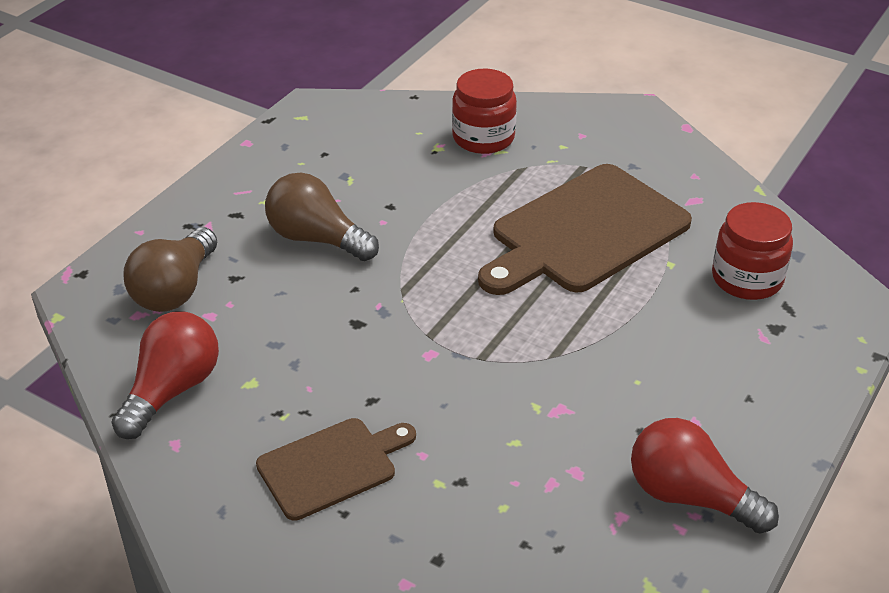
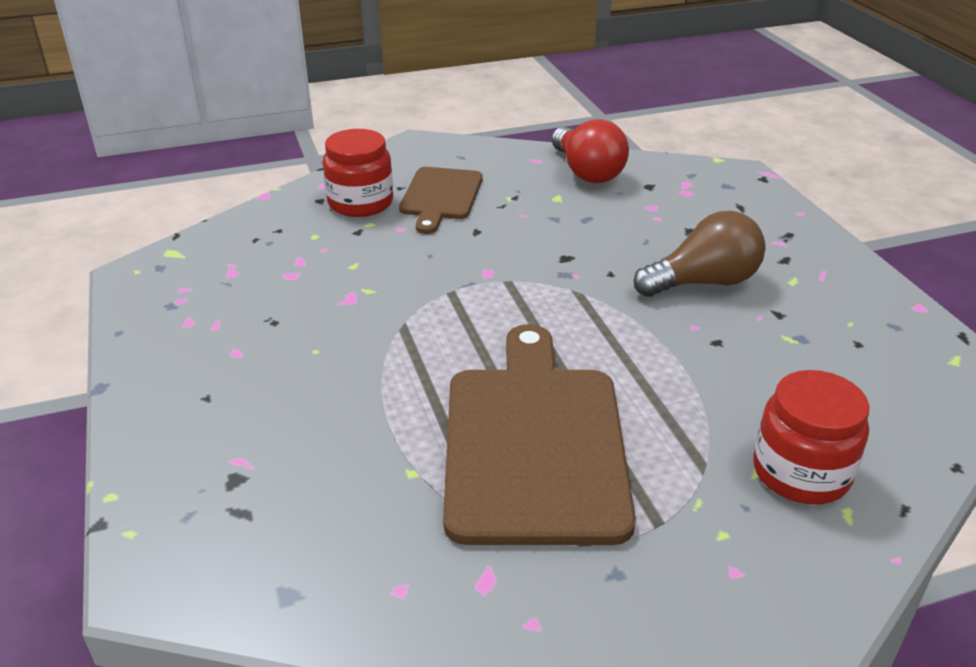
camera: 130 degrees right, 5 degrees down
(175, 290) = (700, 203): brown light bulb -> none
(689, 496) = (194, 307): red light bulb -> none
(747, 279) = (315, 514): red jar -> red jar (360, 203)

